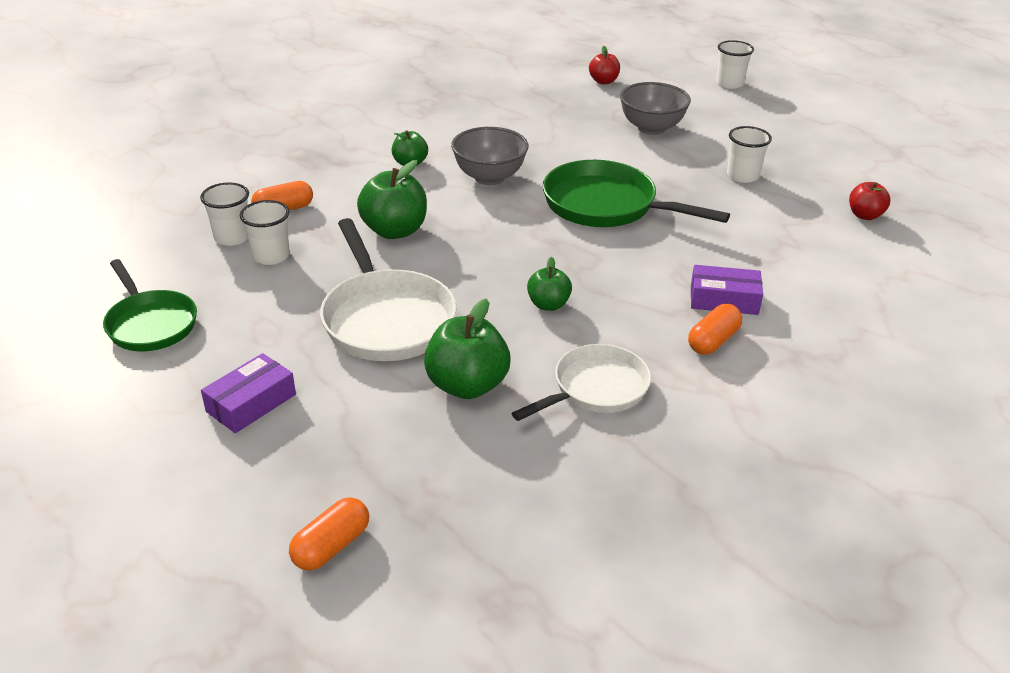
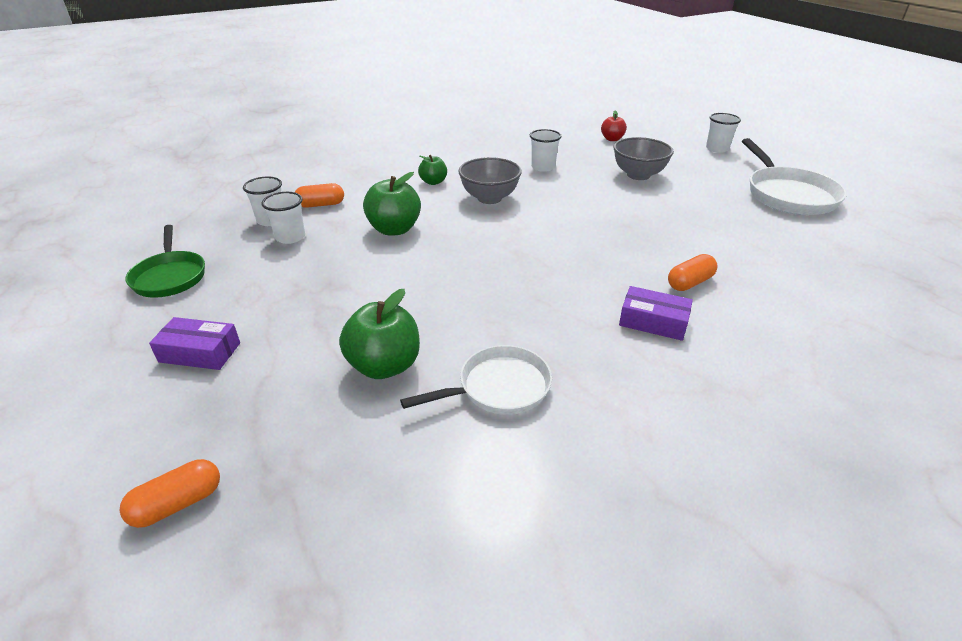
camera: 15 degrees right, 0 degrees up
(251, 403) = (200, 352): purple box -> purple box turned 45 degrees clockwise
(386, 319) = (348, 298): white pan -> white pan (788, 195)
(548, 304) = (490, 304): green apple -> none
(606, 205) = (576, 229): green pan -> none
(713, 341) = (629, 359): orange capsule -> orange capsule (689, 283)
(742, 176) = (706, 218): white cup -> white cup (543, 167)
(865, 215) = (814, 263): red apple -> none

